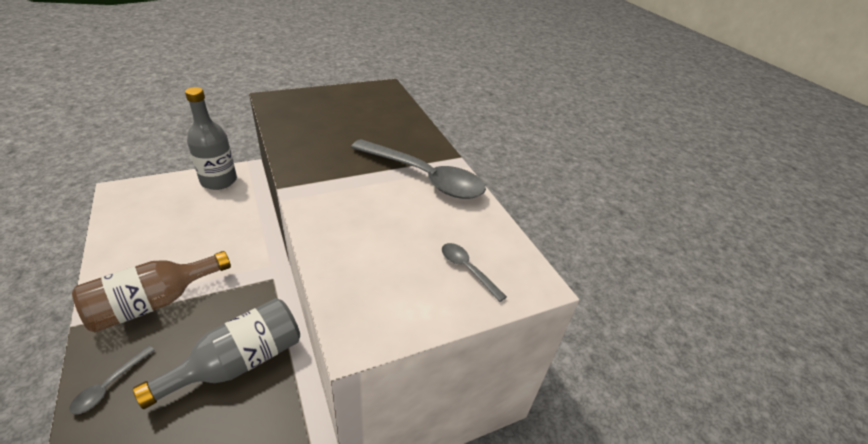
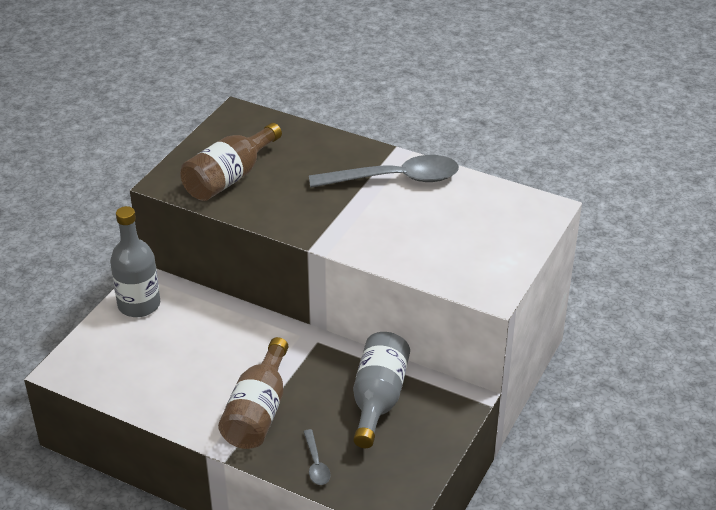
camera: 35 degrees left, 0 degrees up
(314, 116) = (229, 178): none -> brown bottle
(467, 269) = (504, 224): grey spoon -> none

